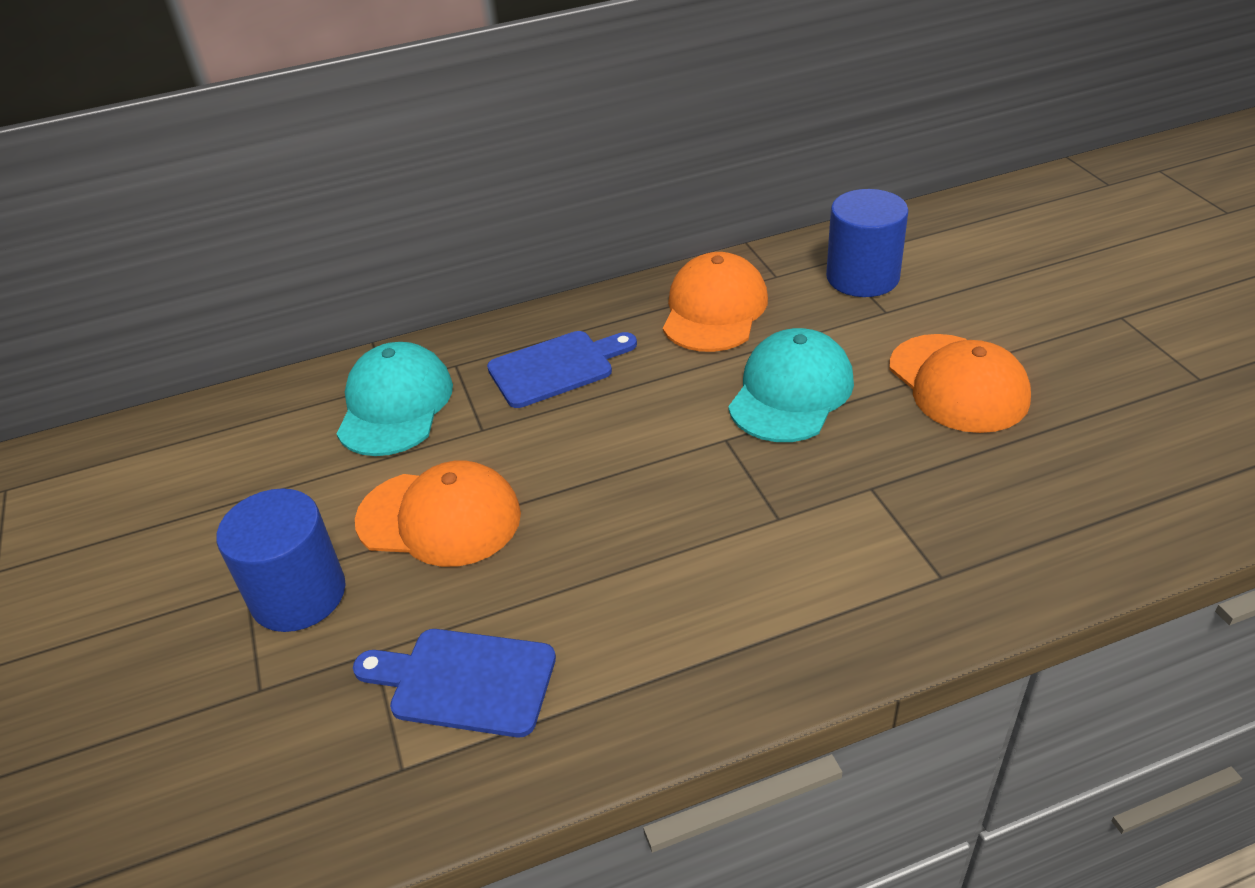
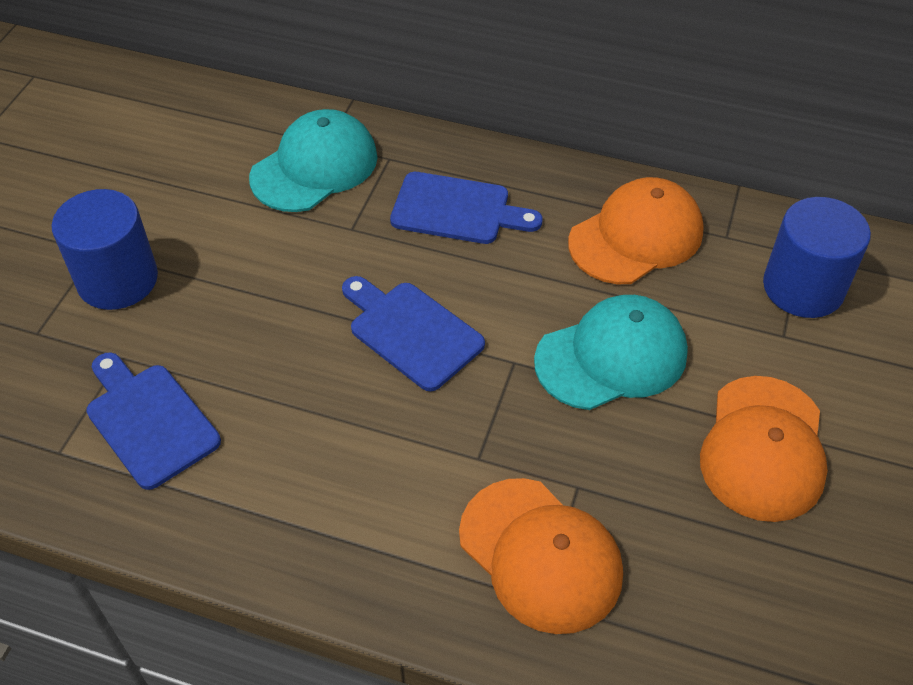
camera: 35 degrees right, 10 degrees up
(439, 518) = (253, 283): orange cap -> orange cap (540, 555)
(621, 469) = (411, 332): none -> blue cutting board

